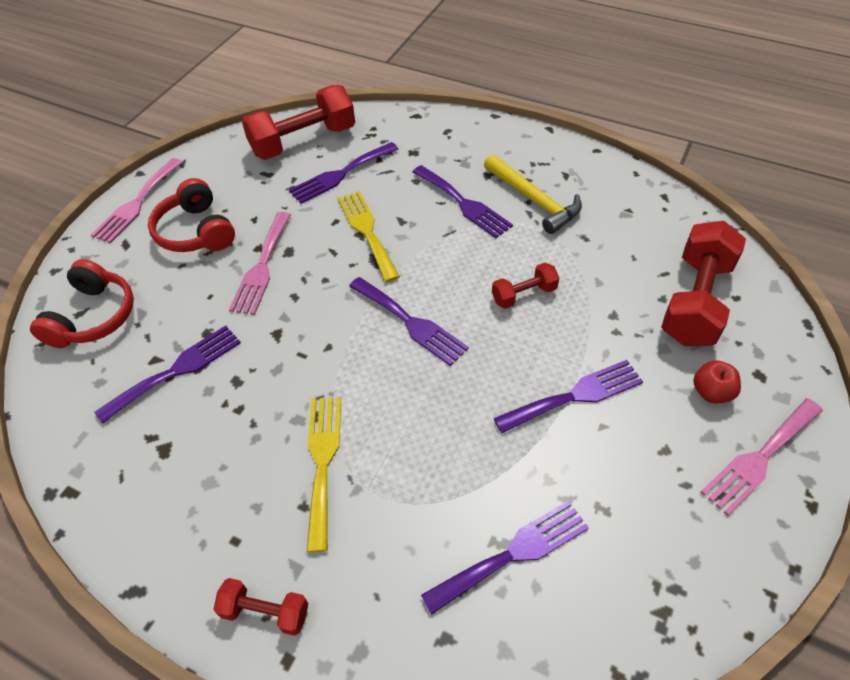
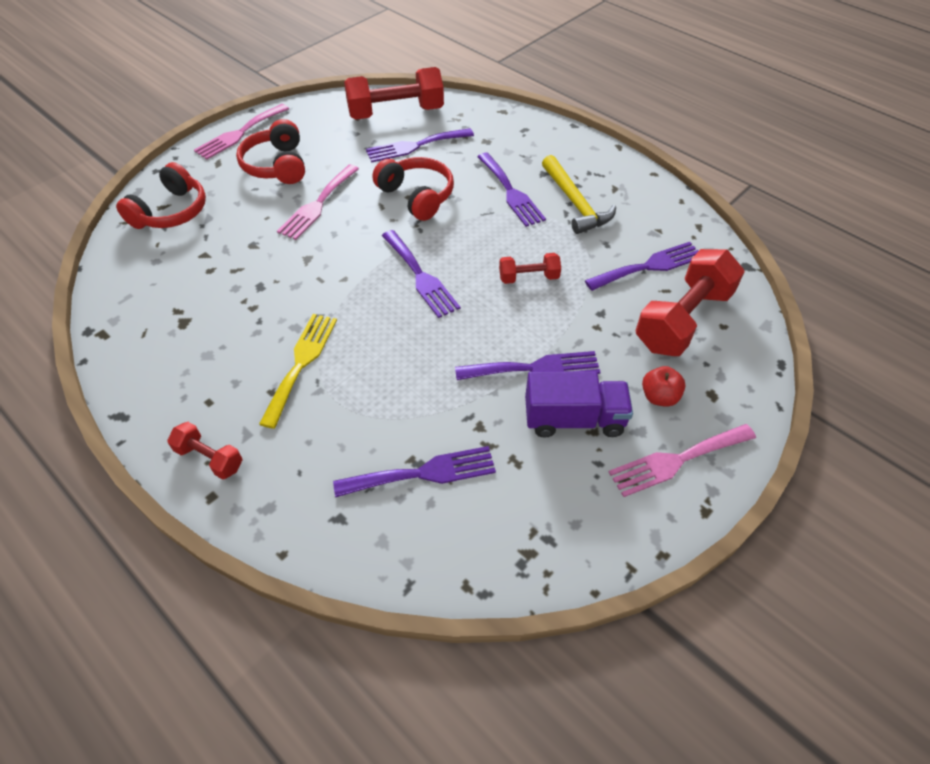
camera: 15 degrees right, 0 degrees up
(176, 370) = (217, 267): purple fork -> purple fork (649, 266)
(367, 231) = (417, 196): yellow fork -> red headphones
(640, 442) = (574, 419): none -> purple truck

